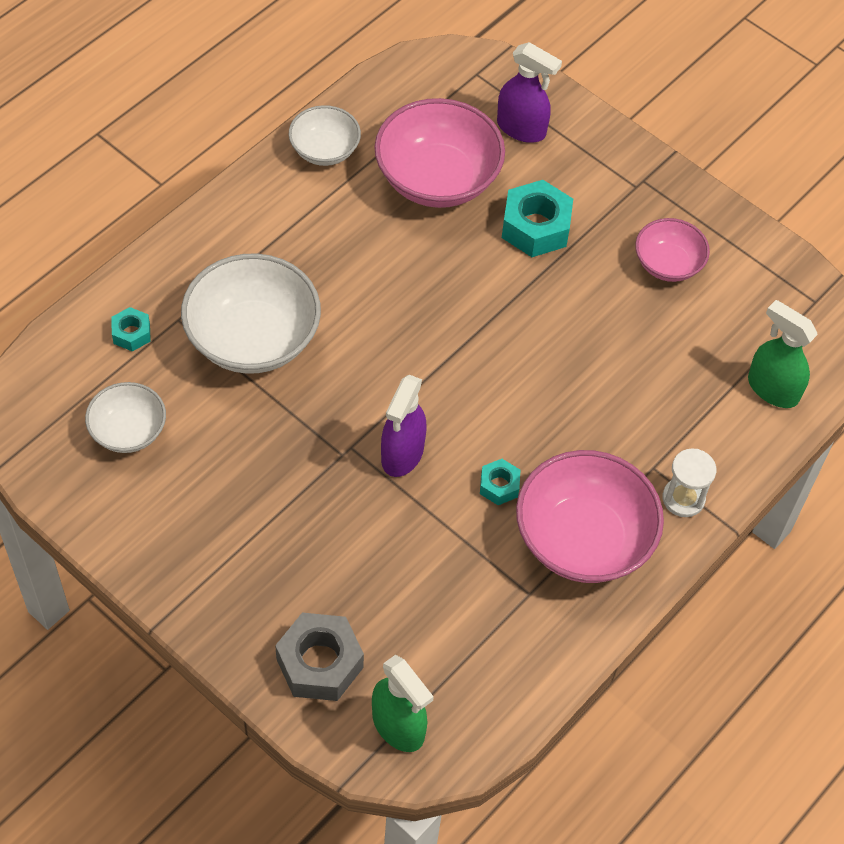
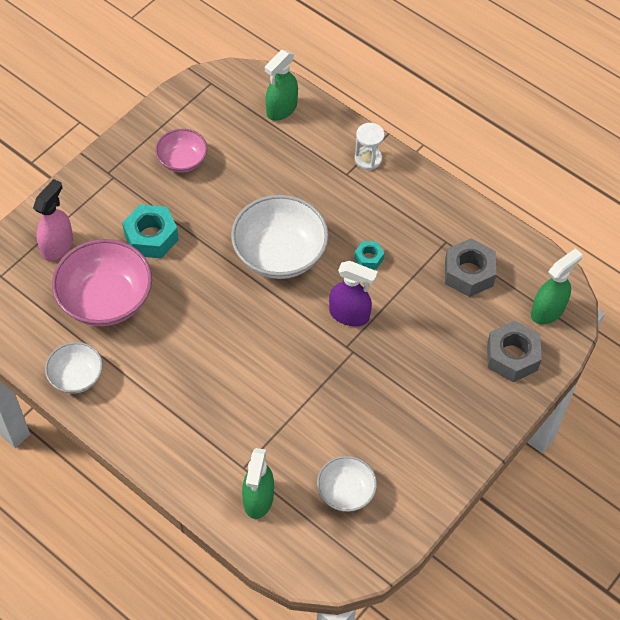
camera: 90 degrees left, 0 degrees up
(131, 333) = (258, 499): turquoise nut -> green spray bottle
(253, 338) = (258, 414): white bowl -> white bowl (279, 254)
(470, 619) = (468, 273): none -> grey nut
(521, 128) = (57, 246): purple spray bottle -> pink spray bottle
(583, 539) = (403, 212): pink bowl -> none

